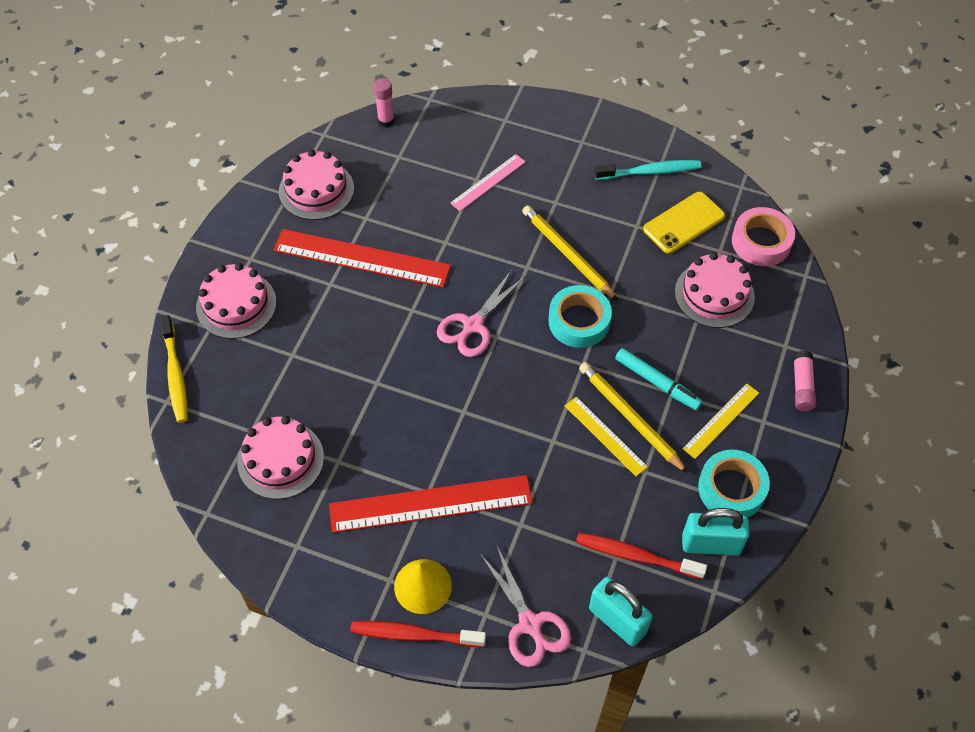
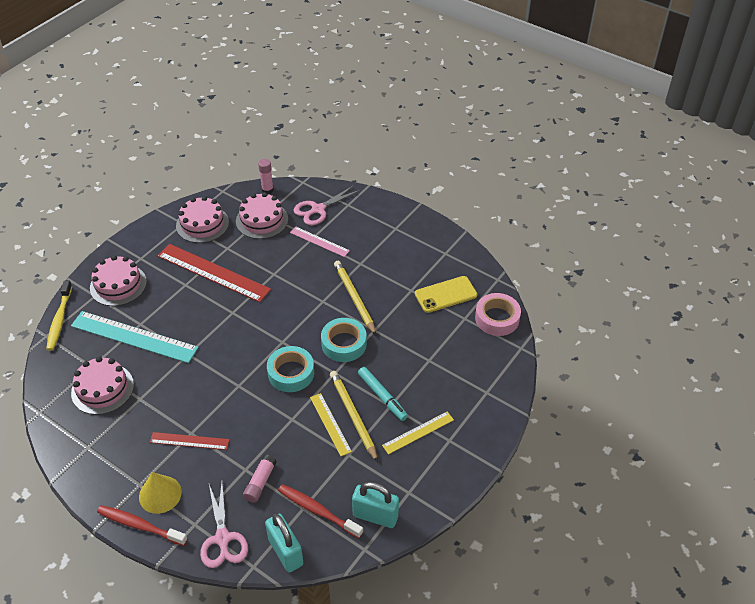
camera: 15 degrees right, 10 degrees down
(291, 375) = (134, 337): none -> turquoise ruler
(430, 504) = (189, 441): red ruler -> red ruler, size x0.54
(473, 325) = (269, 331): pink scissors -> pink scissors (318, 209)
(488, 182) = (319, 241): pink ruler -> pink ruler turned 60 degrees clockwise
(650, 171) = (435, 256): turquoise toothbrush -> none
(714, 294) = (448, 346): pink cake -> pink cake (262, 220)
(731, 489) = (406, 481): turquoise tape -> turquoise tape (291, 373)
(802, 386) = (487, 422): pink glue stick -> pink glue stick (260, 482)

